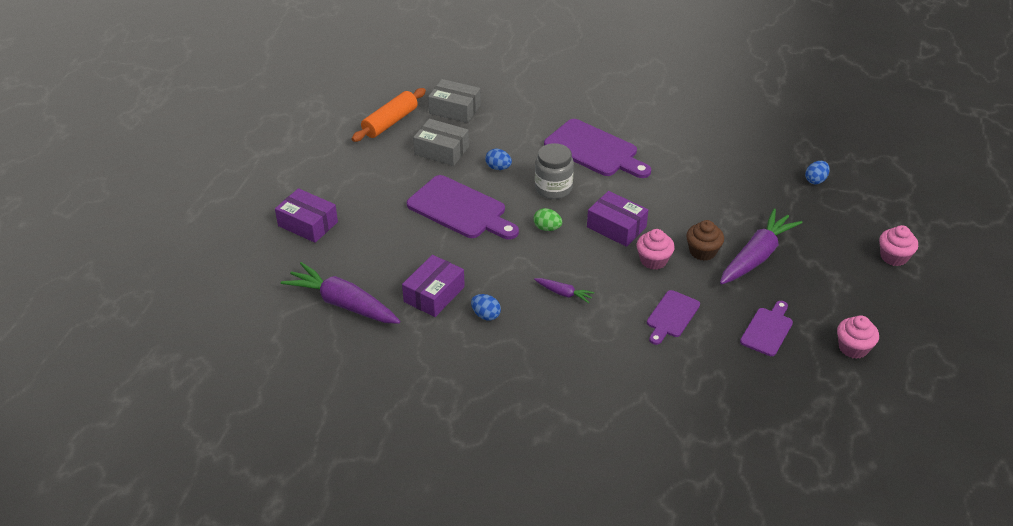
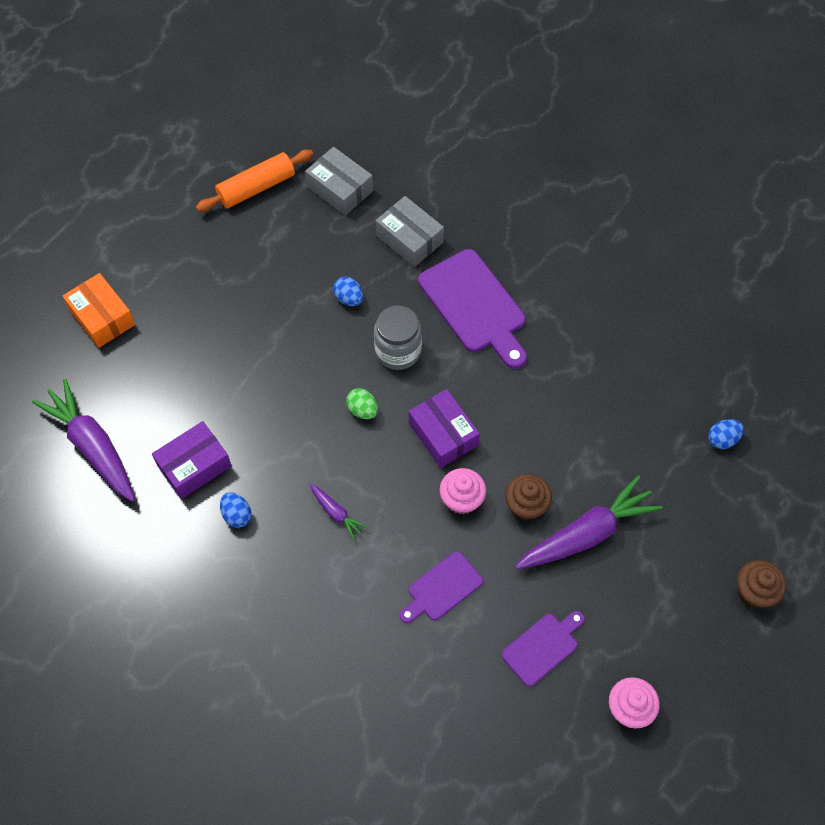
camera: 20 degrees right, 20 degrees up
(308, 224) = (102, 317): purple box -> orange box
(441, 150) = (296, 251): grey box -> grey box (409, 239)
(460, 209) = (277, 350): purple cutting board -> none
(893, 257) = (754, 591): pink cupcake -> brown cupcake

